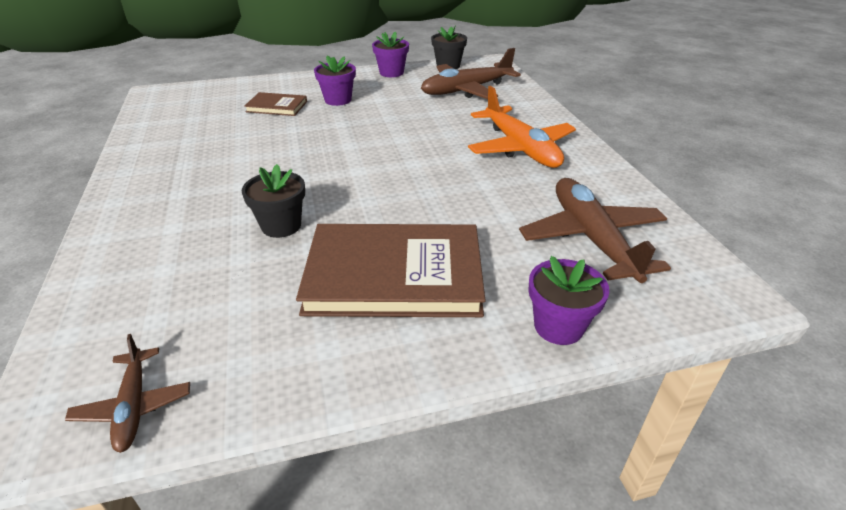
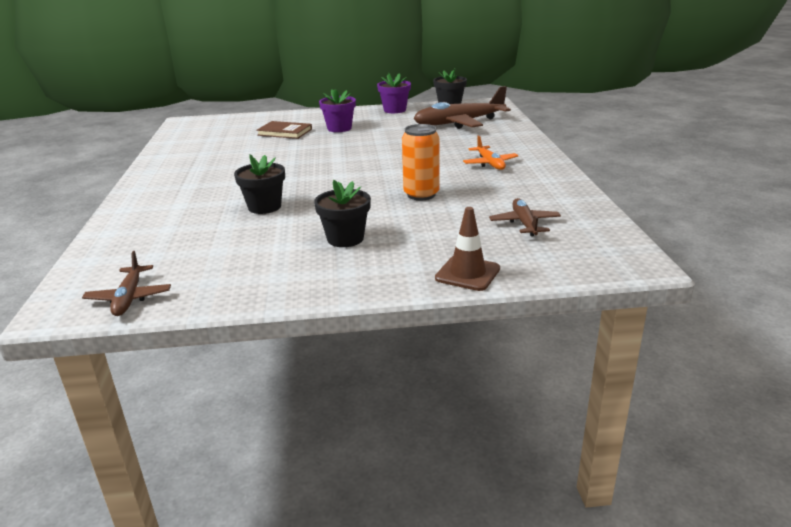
camera: 10 degrees right, 10 degrees down
(394, 275) = (345, 239): brown book -> black flower pot
(461, 198) = (421, 194): none -> orange can
(520, 148) = (490, 163): orange plane -> orange plane, size x0.53
(558, 326) = (467, 273): purple flower pot -> brown traffic cone
(592, 239) = (524, 224): brown plane -> brown plane, size x0.53

